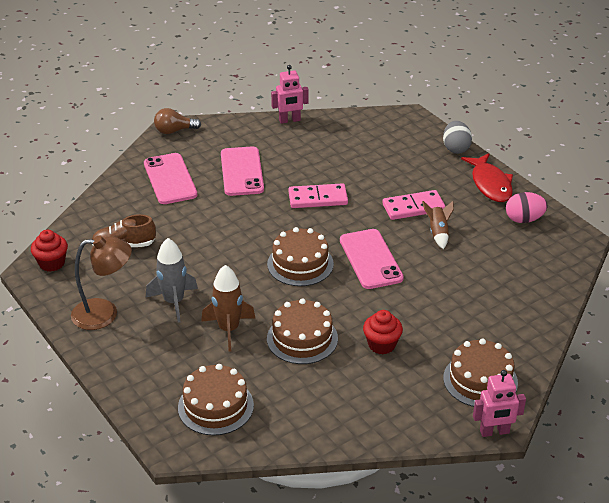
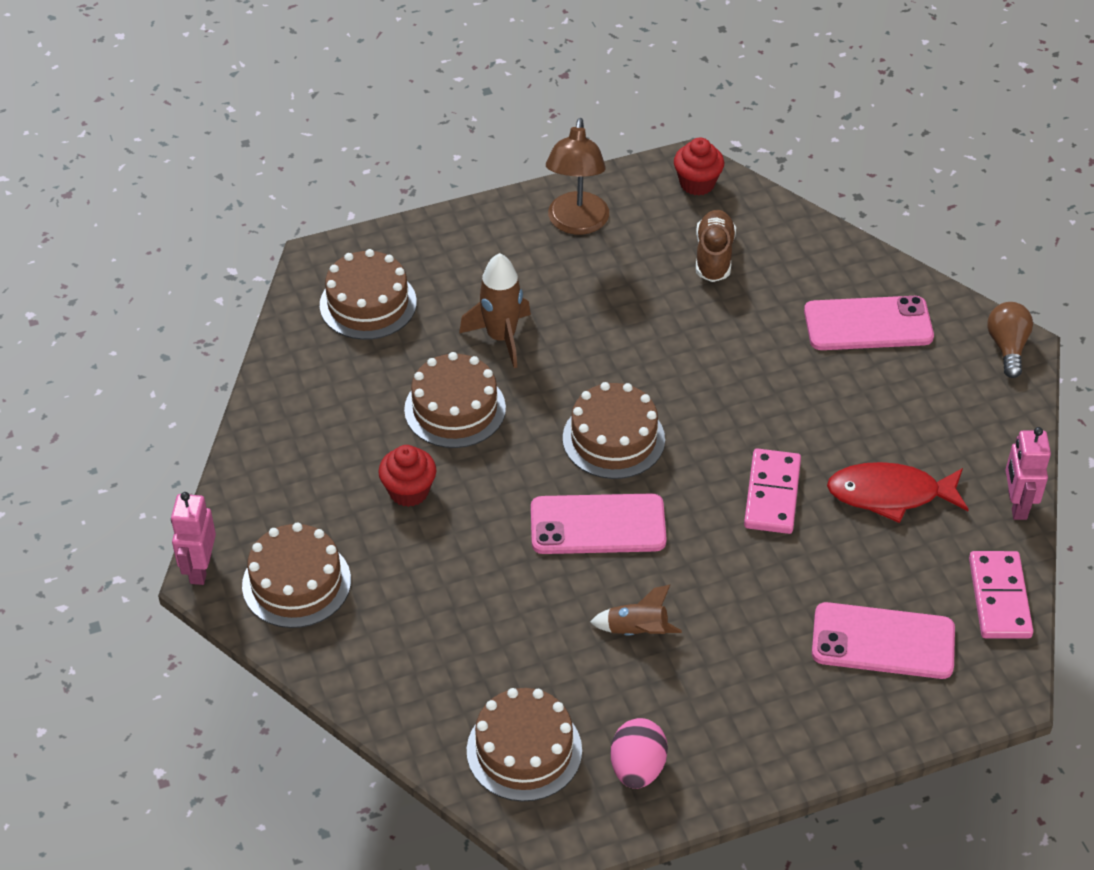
camera: 105 degrees right, 10 degrees up
(174, 302) = (576, 291): grey rocket -> none
(241, 172) = (869, 412): pink phone -> pink phone (883, 641)
(413, 207) = (714, 616): pink domino -> pink domino (999, 598)
(456, 148) = (879, 733): grey egg -> none
(490, 184) = (753, 752): red fish -> red fish (890, 494)
(539, 260) = (524, 750): none -> brown cake

